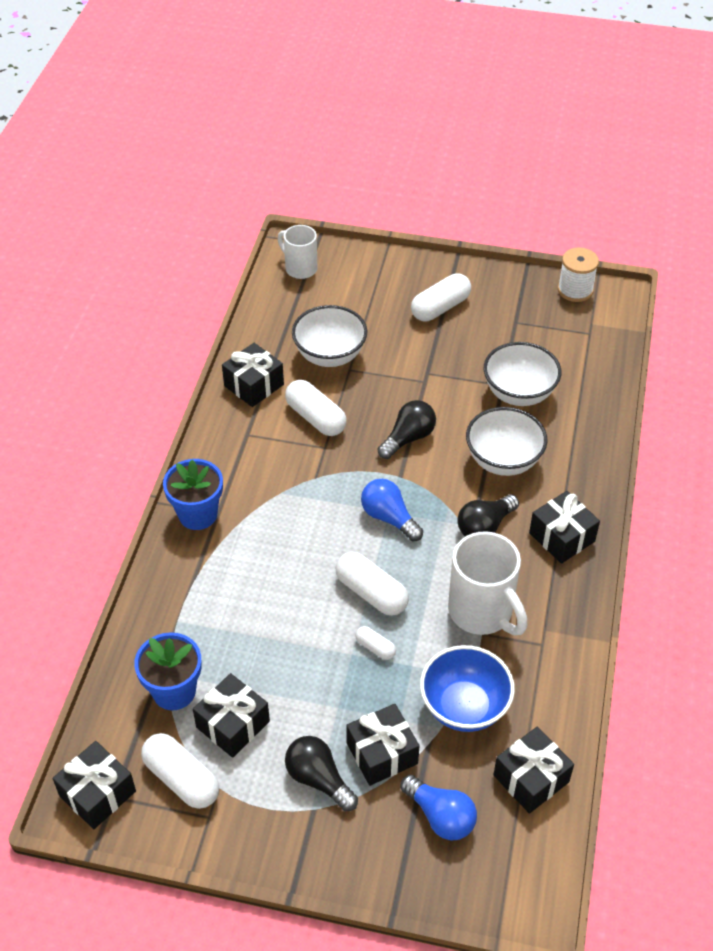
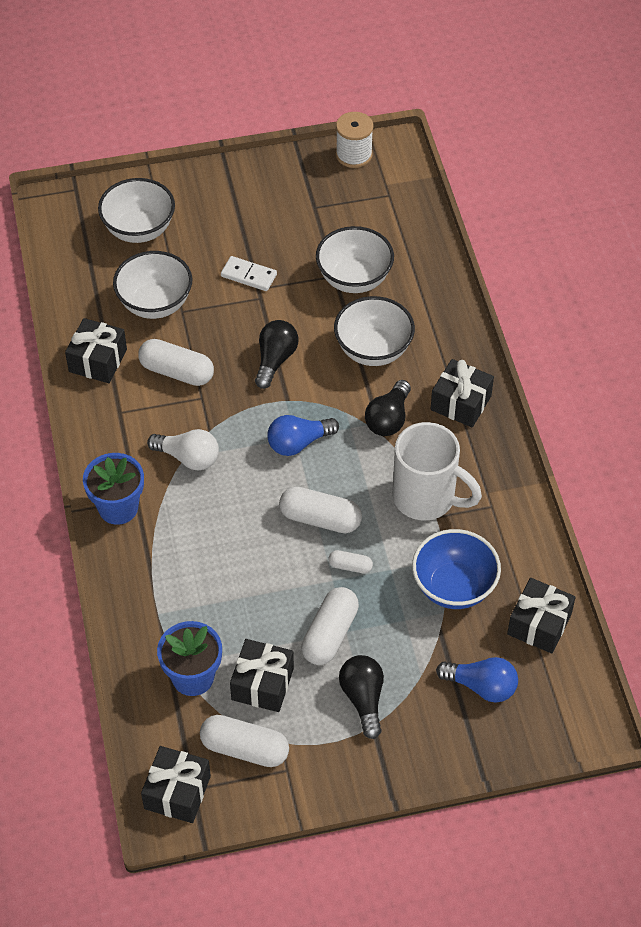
camera: 25 degrees left, 5 degrees up
(283, 494) = (188, 458): none -> white light bulb
(300, 268) = (73, 222): white mug -> none
(318, 779) = (363, 699): black light bulb -> black light bulb turned 60 degrees clockwise
(351, 291) = (139, 229): none -> white bowl
(382, 753) = (405, 655): black gift -> none
(389, 518) = (298, 443): blue light bulb -> blue light bulb turned 45 degrees counterclockwise
(425, 359) = (249, 275): none -> white domino
(440, 308) = (235, 217): white capsule -> white capsule (330, 634)

